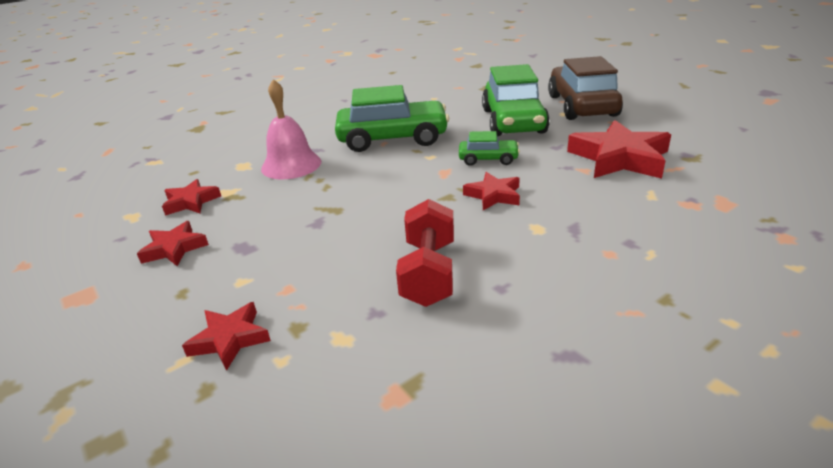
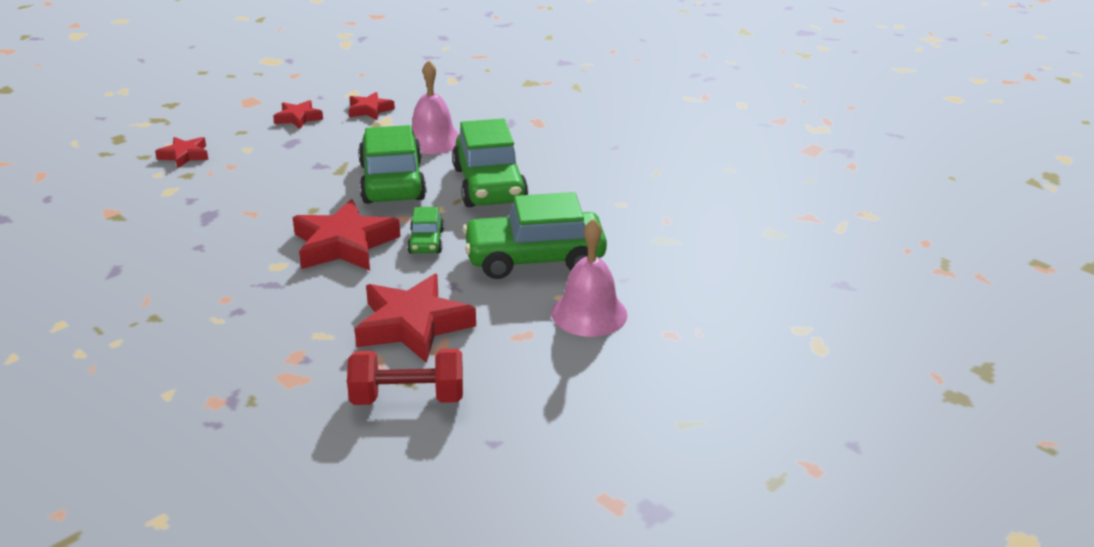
camera: 80 degrees right, 0 degrees up
(371, 180) = (392, 182): none -> green car
(429, 273) = (228, 217): red dumbbell -> red dumbbell (408, 398)
(493, 195) = (344, 244): red star -> red star, size x1.84
(581, 106) = (589, 313): brown car -> pink bell

